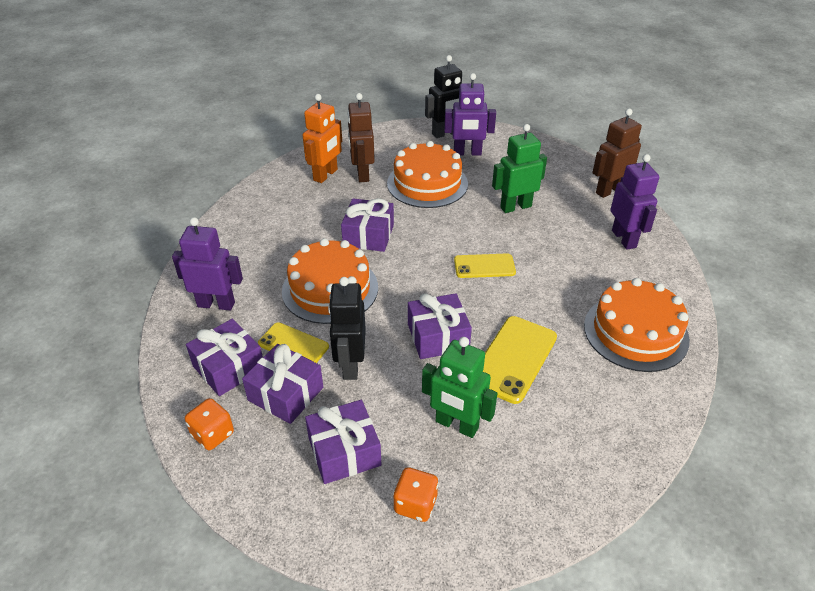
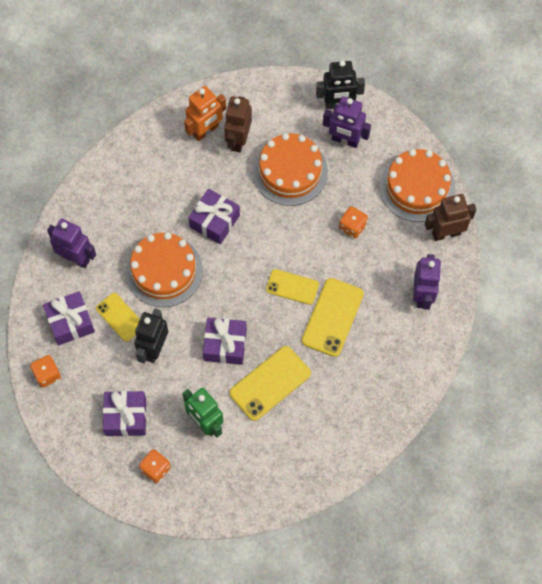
camera: 20 degrees right, 25 degrees up
(285, 394) = (102, 358): purple gift -> none
(515, 207) = (352, 227): green robot -> orange dice
(545, 280) = (332, 317): none -> yellow phone
(635, 332) = (371, 391): orange cake -> orange cake (417, 187)

